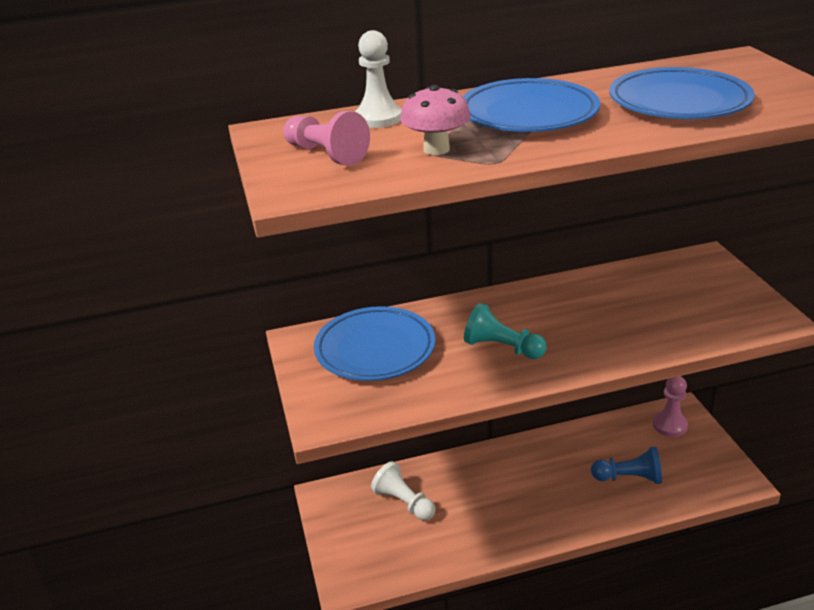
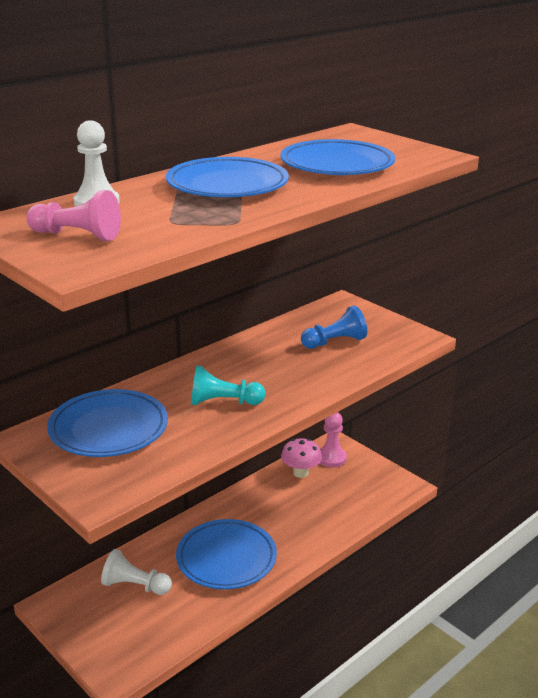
camera: 30 degrees left, 5 degrees down
(436, 149) = (175, 219): pink mushroom -> pink mushroom (300, 473)
(503, 503) = (226, 559): none -> blue plate
(629, 478) = (320, 507): blue pawn -> blue pawn (334, 342)

